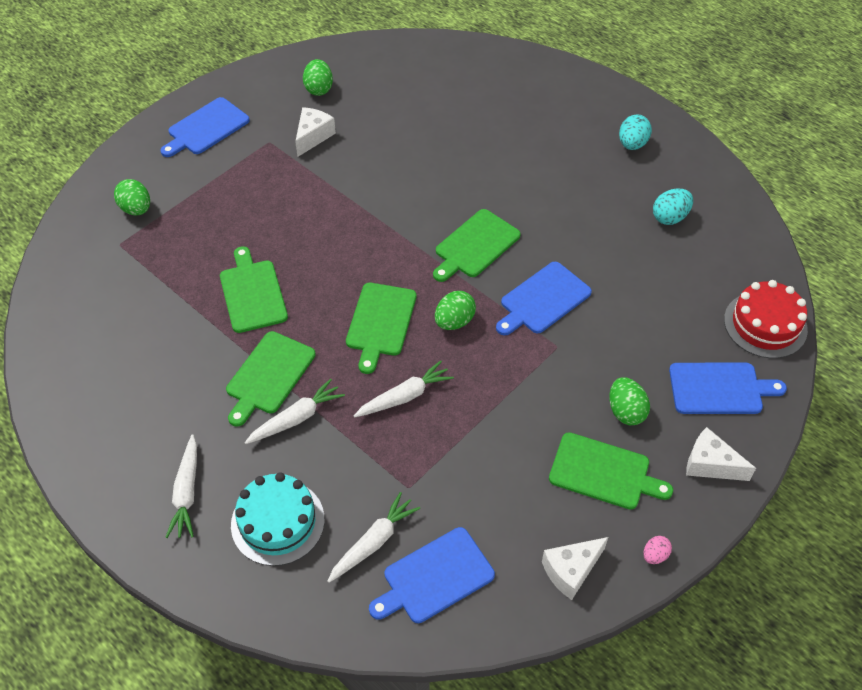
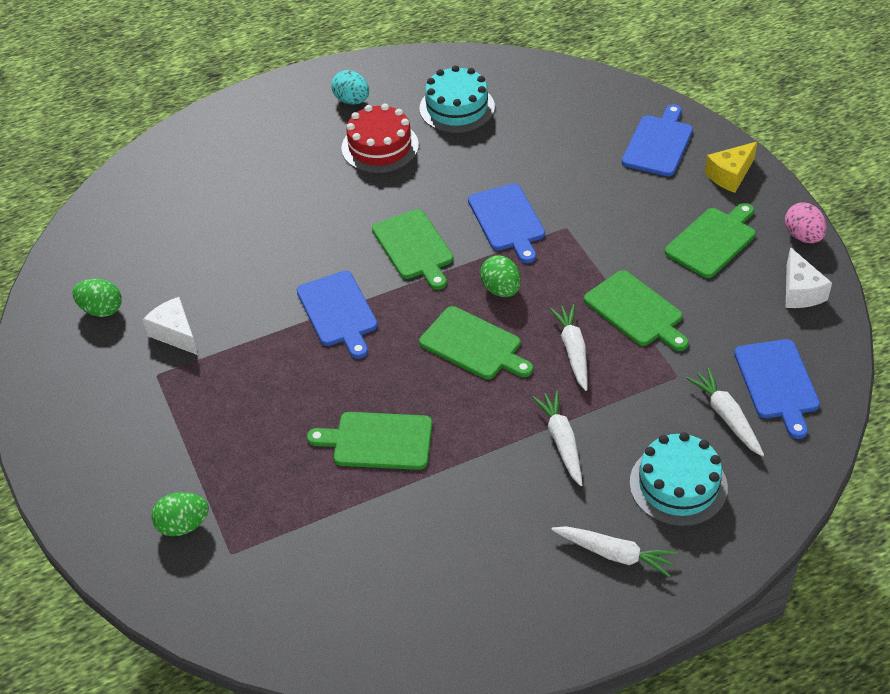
camera: 65 degrees left, 5 degrees down
(206, 128) = (91, 429): blue cutting board -> blue cutting board (338, 312)
(268, 376) = (497, 452): green cutting board -> green cutting board (636, 311)
(626, 411) = (656, 207): green egg -> none
(655, 555) = (803, 236): pink egg -> pink egg, size x1.68
(670, 217) = (457, 108): turquoise egg -> turquoise cake
(710, 464) = (730, 175): white cheese -> yellow cheese
(765, 324) = (606, 94): red cake -> red cake (380, 146)

